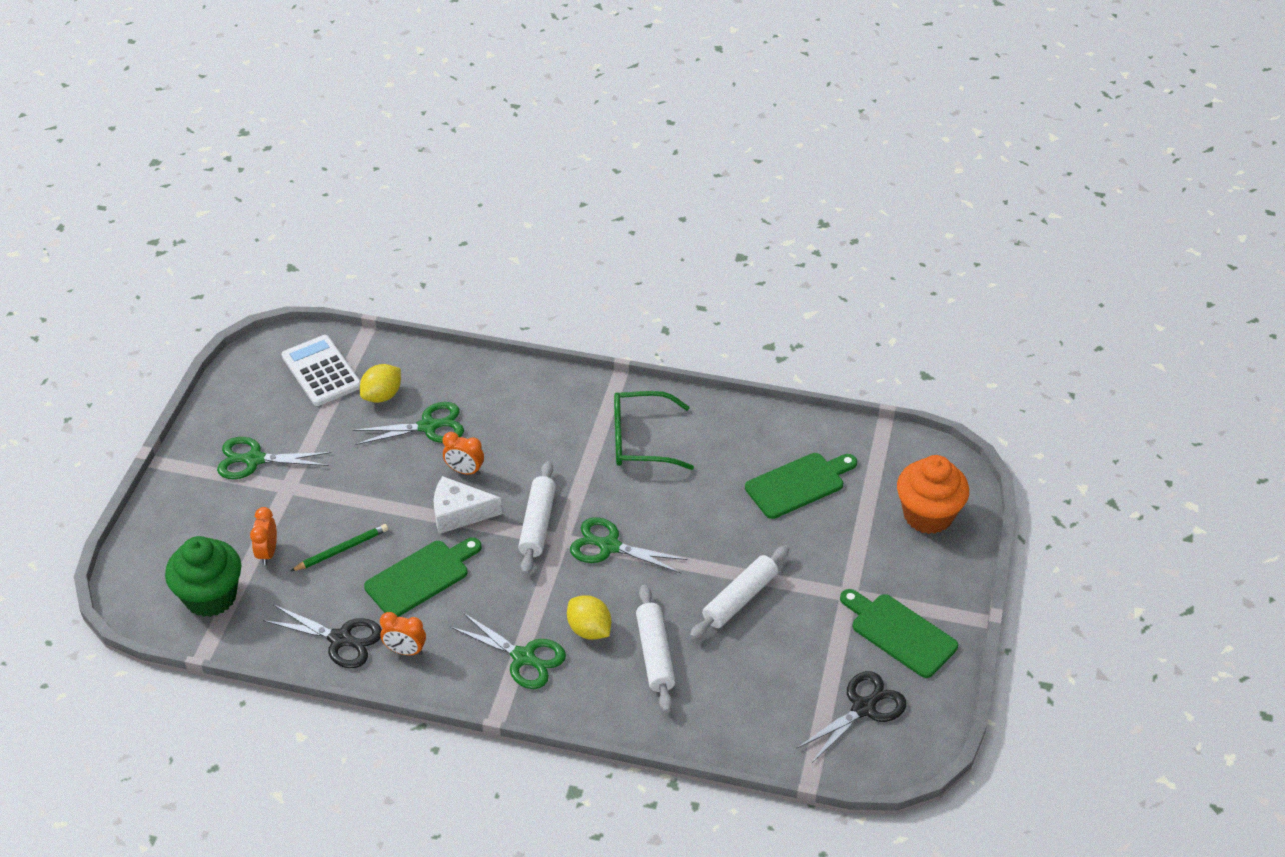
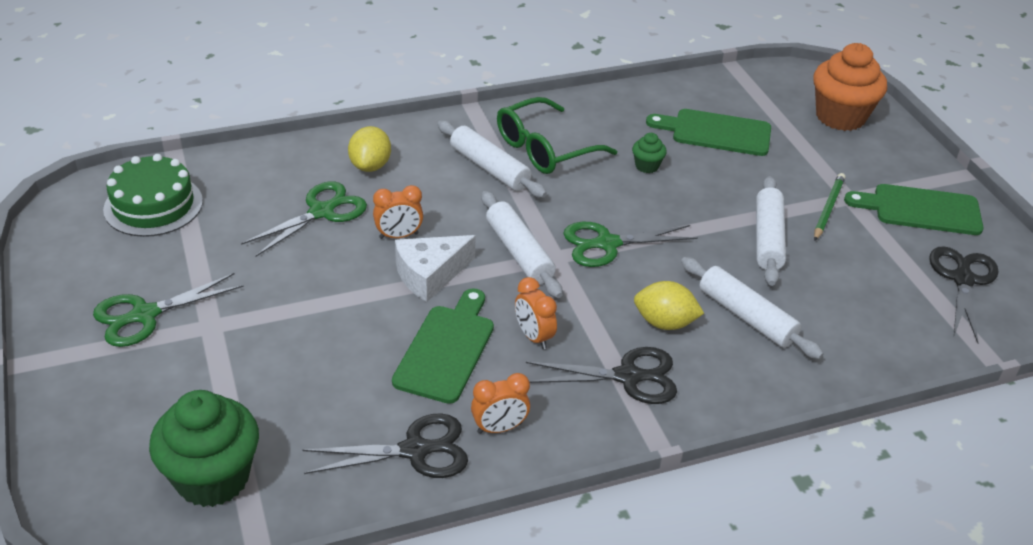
camera: 35 degrees left, 5 degrees down
(268, 553) = (245, 400): orange clock -> orange clock (534, 337)
(321, 371) = (153, 205): white calculator -> green cake
(342, 550) = (332, 361): green pencil -> green pencil (828, 209)
(382, 396) = (245, 203): yellow lemon -> yellow lemon (370, 166)
(524, 657) = (629, 377): green scissors -> black scissors
(581, 440) = (489, 168): none -> white rolling pin
(707, 491) = (647, 166): none -> green cupcake
(798, 484) = (716, 132): green cutting board -> green cutting board turned 105 degrees counterclockwise

